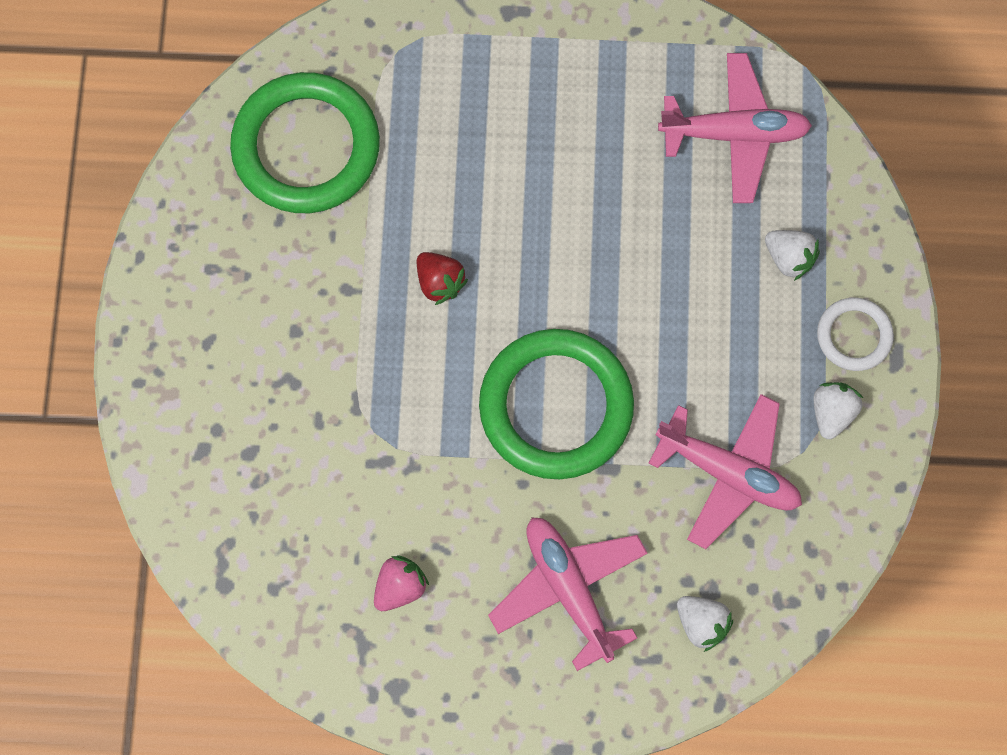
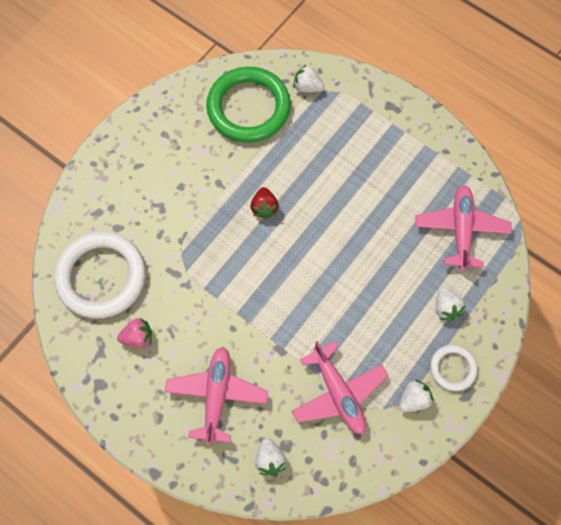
camera: 35 degrees right, 5 degrees down
(281, 539) = (101, 277): none -> white ring
(370, 59) = (307, 87): none -> white strawberry
(556, 406) = (276, 302): green ring -> none
(734, 133) = (461, 230): pink plane -> pink plane turned 120 degrees counterclockwise

